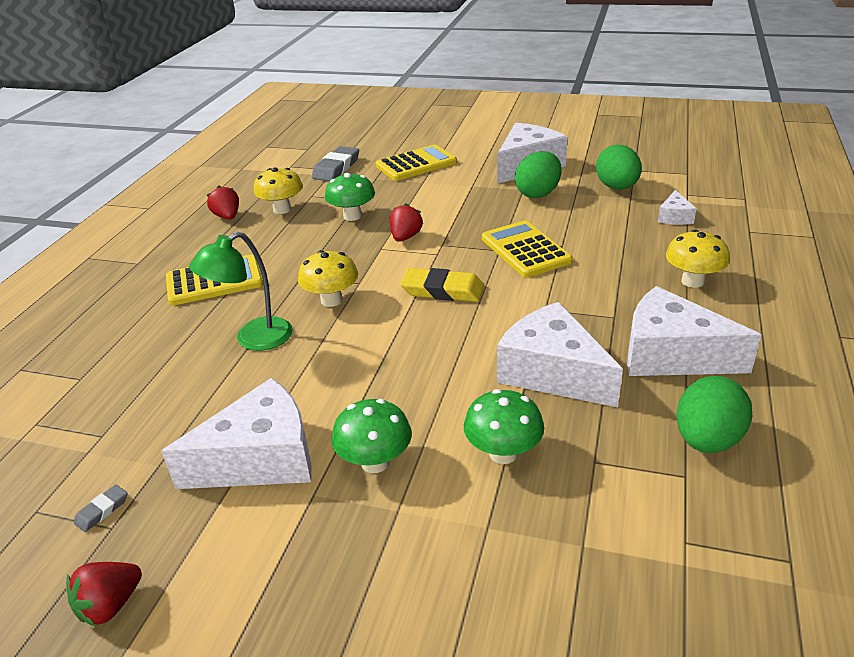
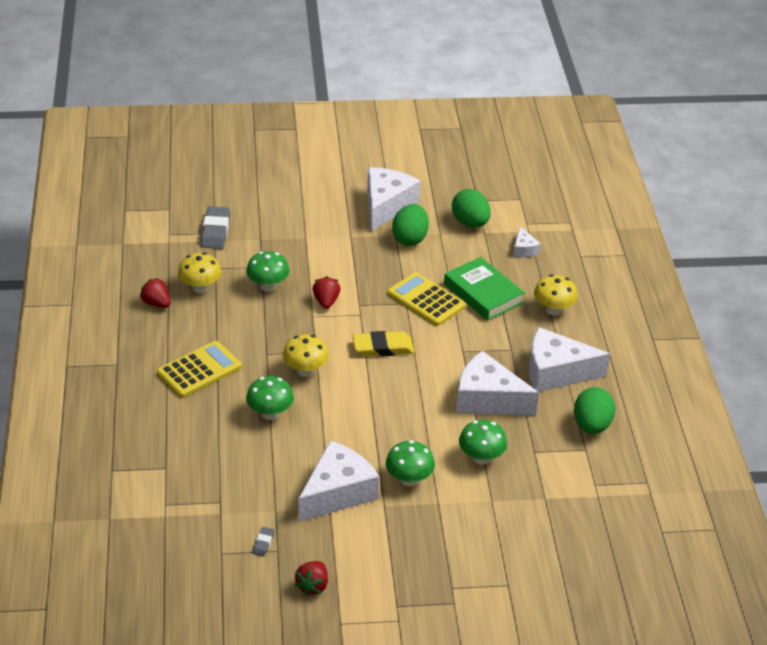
camera: 25 degrees left, 5 degrees up
(253, 339) = (270, 413): green lamp -> green mushroom
(416, 164) = (287, 216): yellow calculator -> none
(602, 252) = (483, 293): none -> green book

